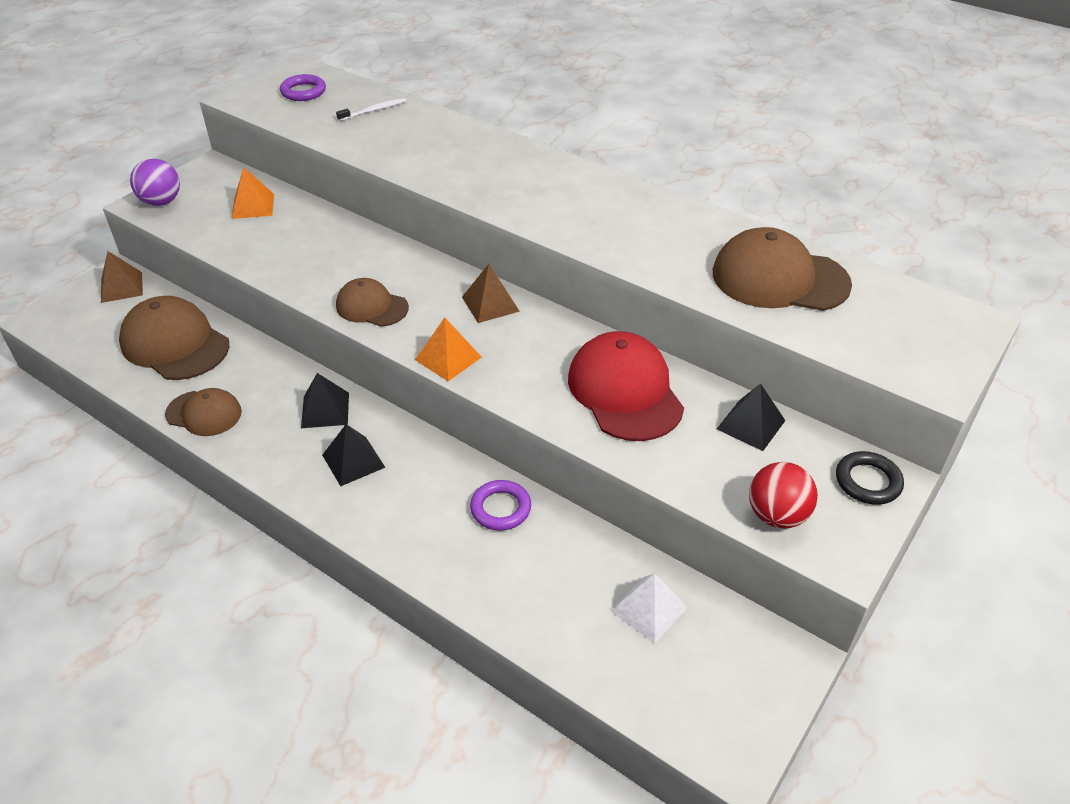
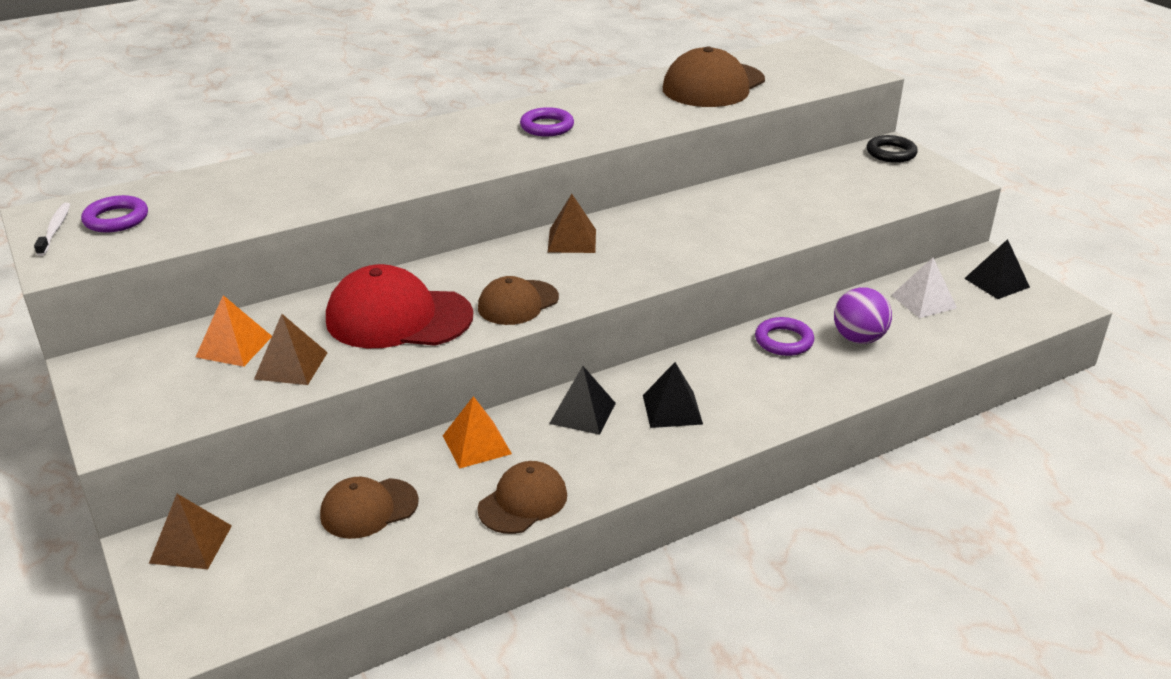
camera: 65 degrees left, 10 degrees down
(161, 202) = (133, 417): purple ball -> purple ball (858, 338)
(175, 344) = (369, 508): brown cap -> brown cap, size x0.60
(240, 236) = (291, 365): none -> brown pyramid
(374, 110) = (228, 186): white toothbrush -> white toothbrush (55, 229)
(448, 358) = (635, 278): orange pyramid -> orange pyramid (476, 444)
(587, 209) = (547, 127): none -> purple ring
(625, 391) = (740, 210): red cap -> red cap (398, 318)
(751, 424) = (811, 174): black pyramid -> black pyramid (996, 282)
(777, 515) = (908, 191): red ball -> none

